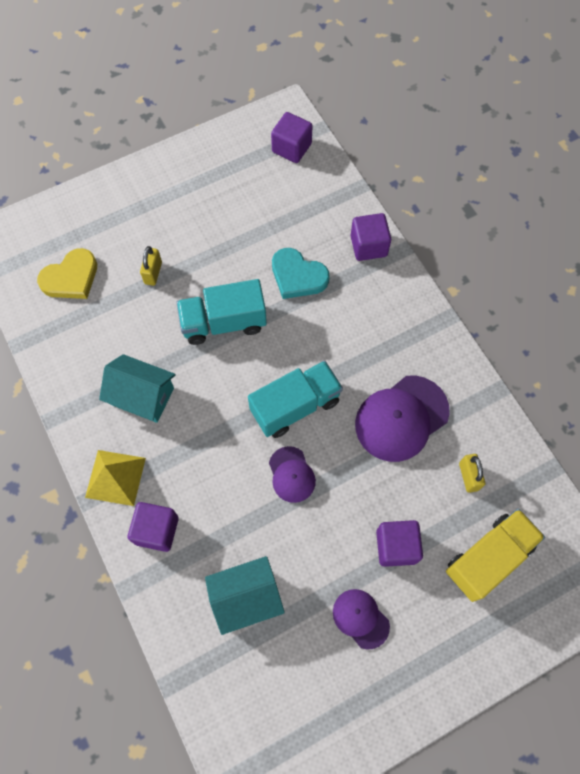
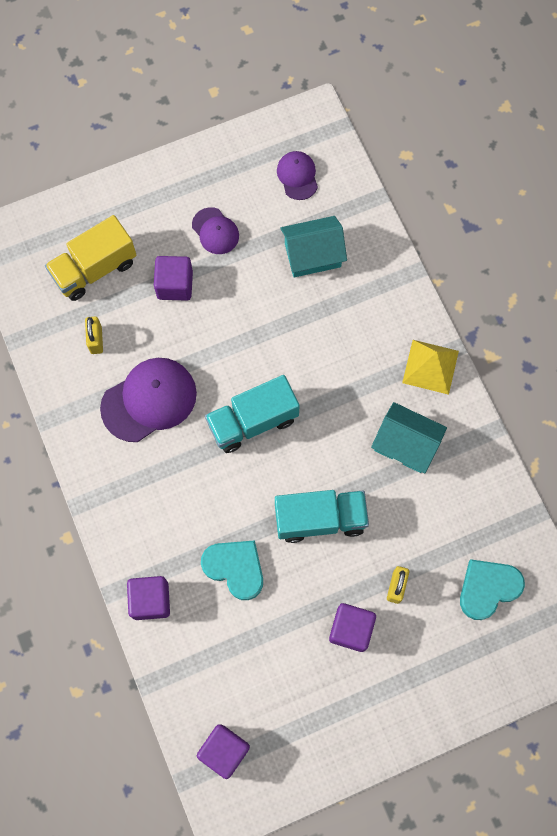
camera: 175 degrees left, 5 degrees up
(71, 278) = (488, 588): yellow heart -> turquoise heart
(156, 530) = (391, 316): purple cube -> purple cube (351, 629)
(291, 474) = (263, 355): purple cap -> purple cap (297, 176)

